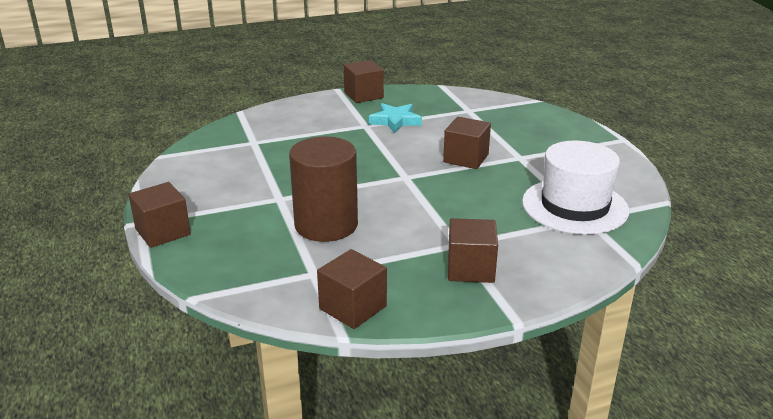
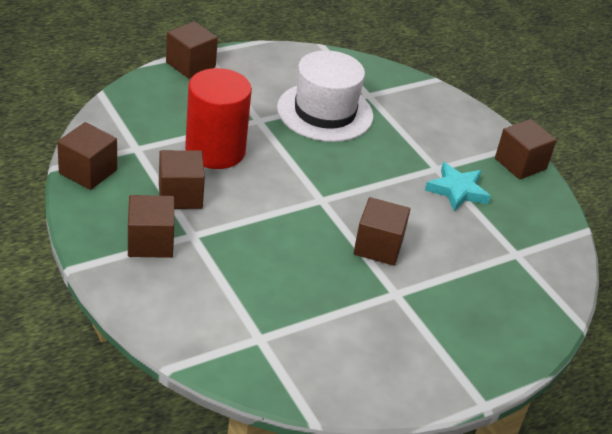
camera: 75 degrees right, 10 degrees up
(326, 225) = (215, 150): brown cylinder -> red cylinder
(397, 248) = (180, 195): none -> brown cube
(574, 206) = (285, 331): white hat -> white hat (325, 112)

